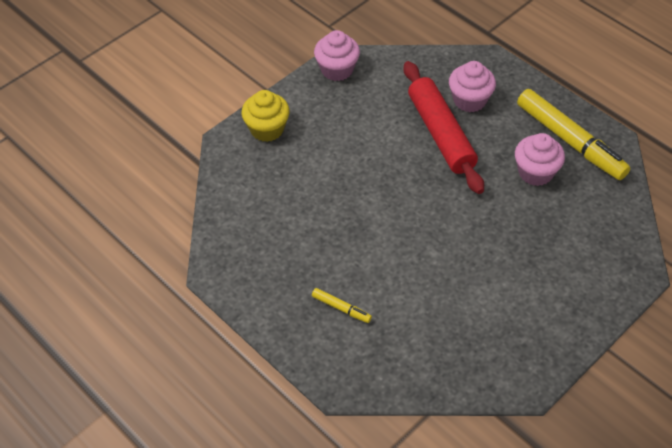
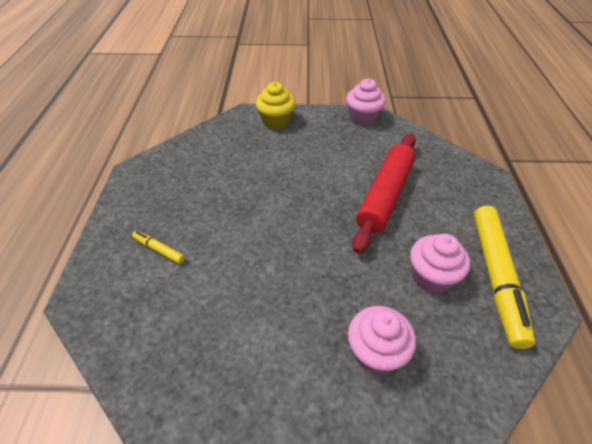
camera: 45 degrees right, 5 degrees down
(341, 308) = (159, 250): yellow marker -> yellow marker turned 135 degrees clockwise
(469, 100) = (437, 190): pink cupcake -> pink cupcake (376, 352)

